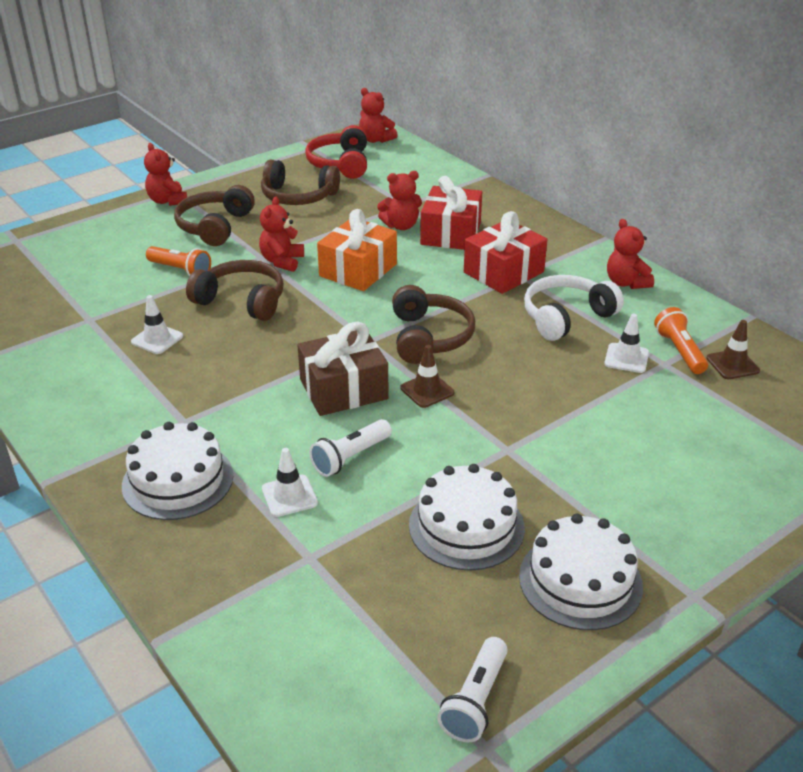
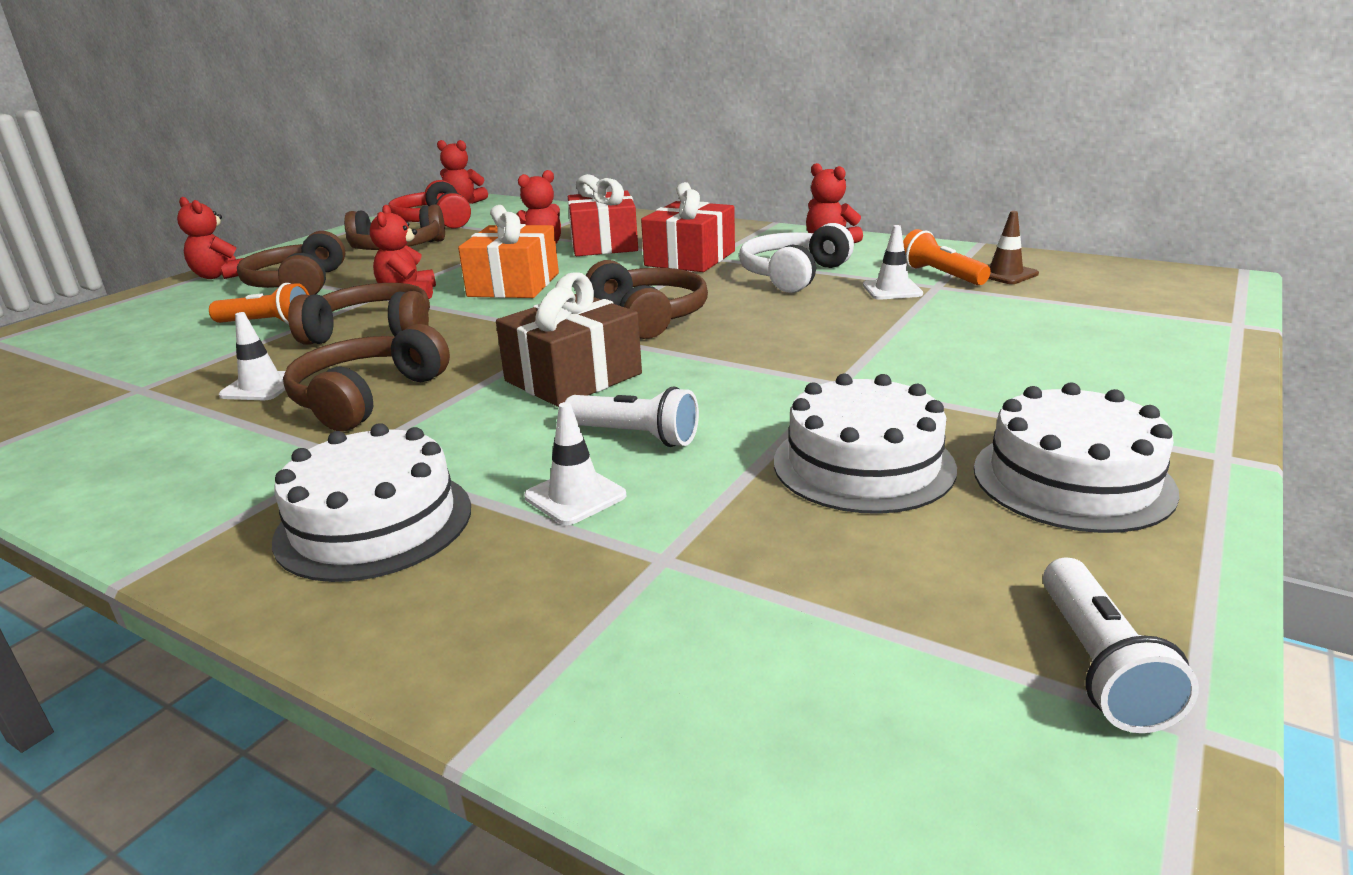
camera: 20 degrees left, 10 degrees down
(213, 369) = (366, 397): none -> brown headphones
(350, 457) = (635, 436): white flashlight -> white flashlight turned 90 degrees counterclockwise
(427, 390) = (686, 357): brown traffic cone -> none

